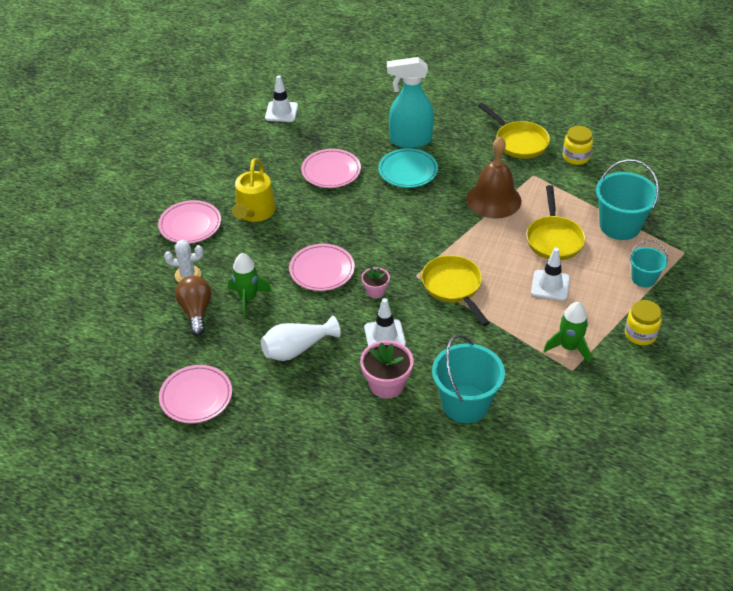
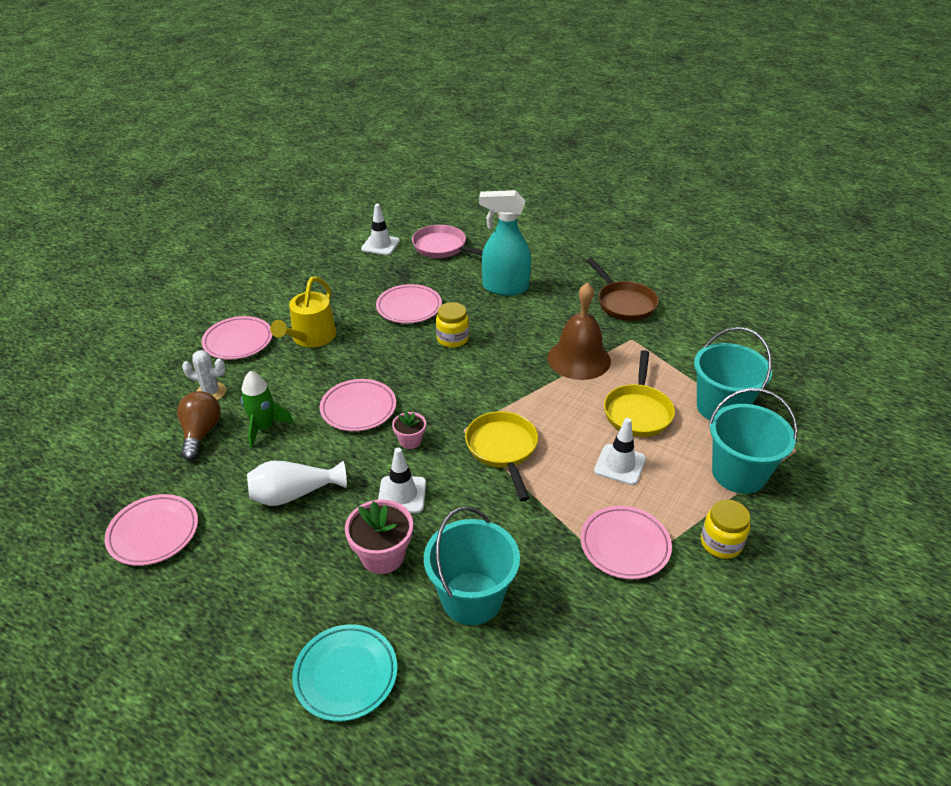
camera: 10 degrees right, 5 degrees down
(340, 107) = (443, 248): none -> pink pan
(408, 171) = (492, 317): turquoise plate -> turquoise plate (346, 675)
(519, 142) = (624, 303): yellow pan -> brown pan
(569, 347) = (624, 545): green rocket -> pink plate
(576, 157) = (685, 326): yellow jar -> yellow jar (452, 339)
(643, 278) = (739, 473): turquoise bucket -> turquoise bucket, size x1.76

